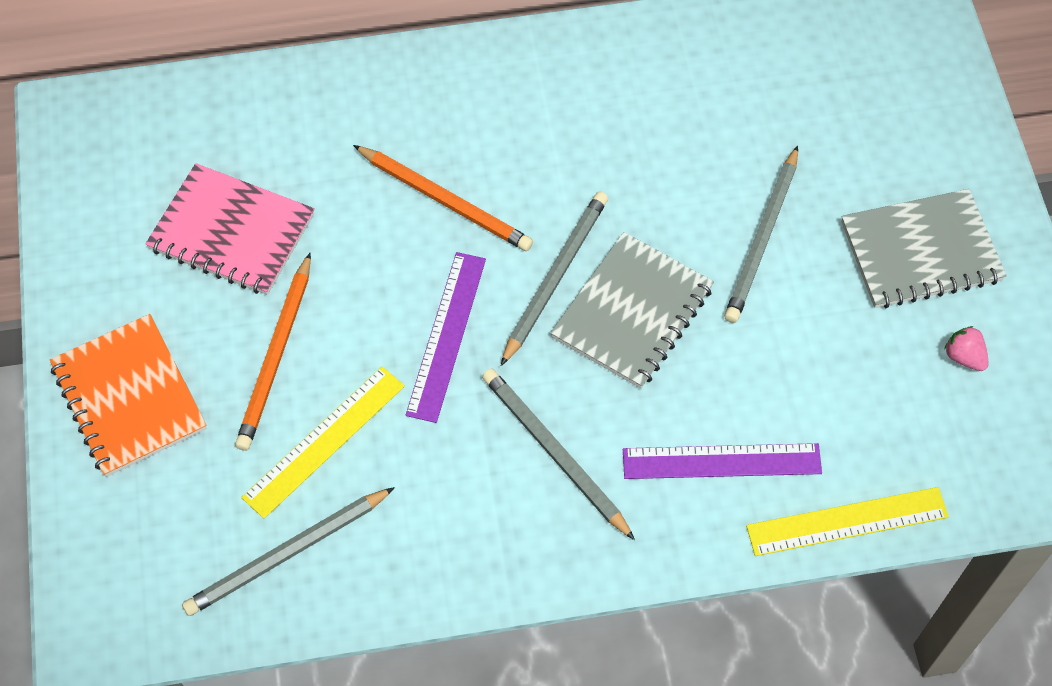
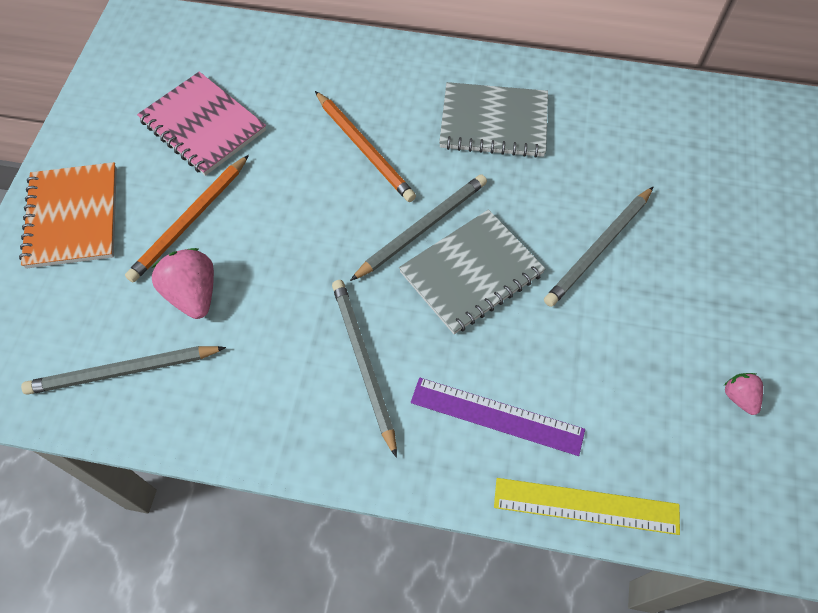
camera: 20 degrees right, 0 degrees up
(324, 441) = (193, 294): yellow ruler -> pink strawberry
(446, 335) = (321, 245): purple ruler -> none
(920, 251) = (729, 299): grey notebook -> grey notebook (493, 122)

